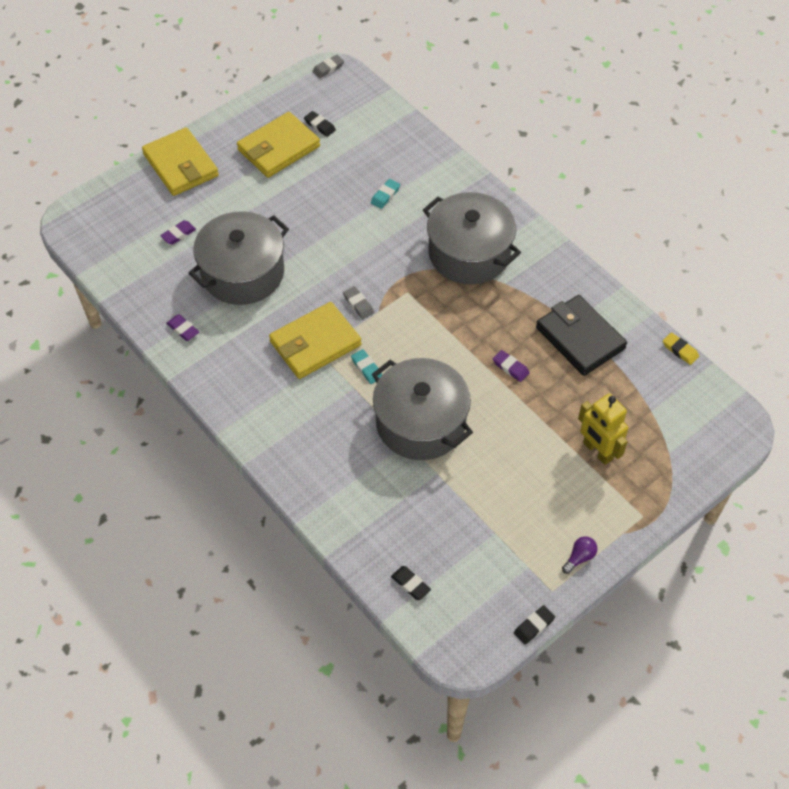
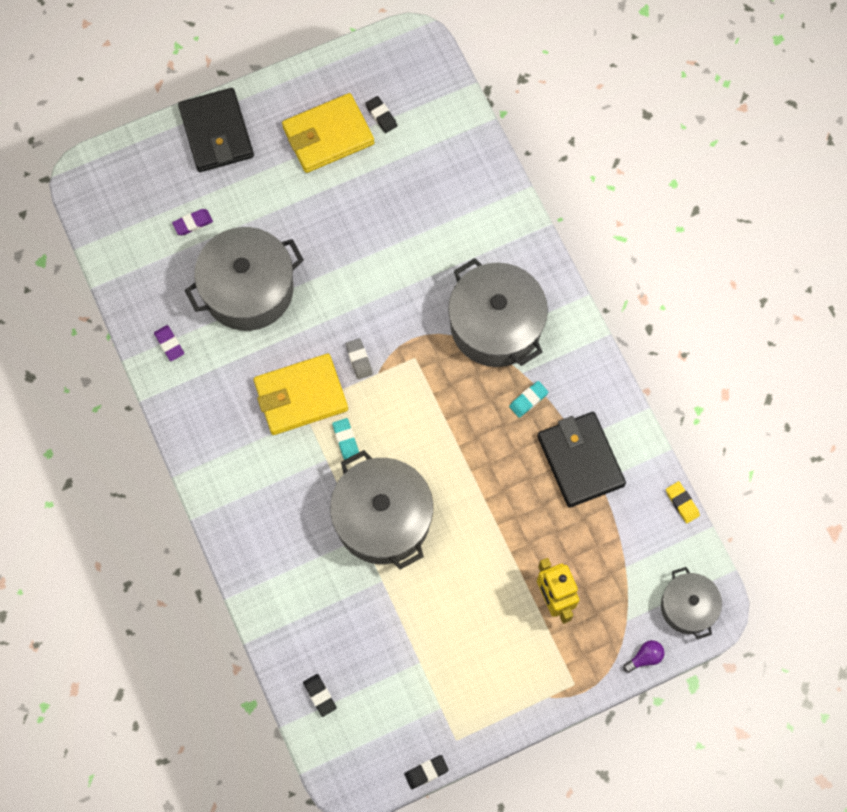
camera: 15 degrees right, 15 degrees up
(180, 165) = (216, 133): yellow wallet -> black wallet
(328, 68) = (412, 38): grey eraser -> none
(385, 195) = (427, 227): turquoise eraser -> turquoise eraser (528, 400)
(510, 367) = (495, 477): purple eraser -> none
(579, 557) = (495, 712): purple light bulb -> purple light bulb (645, 657)
(718, 429) = (688, 607): none -> grey pot

